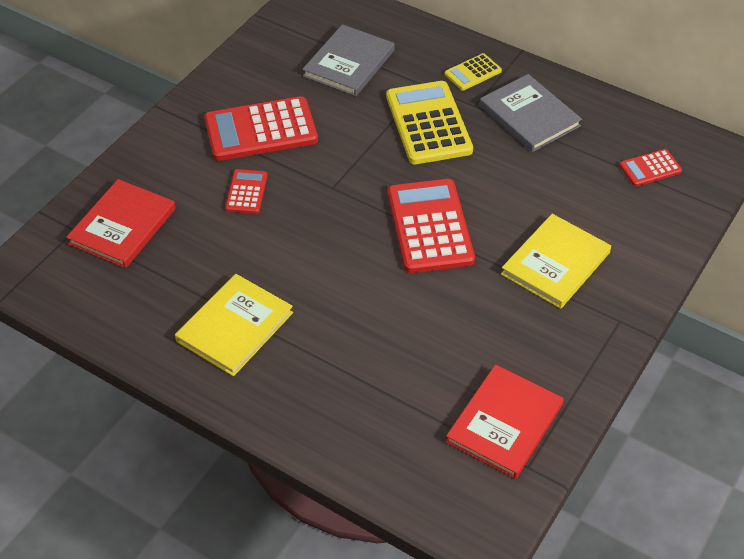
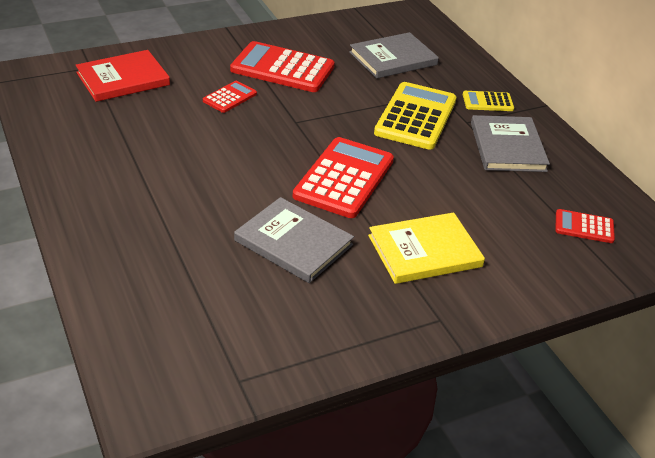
camera: 30 degrees right, 10 degrees down
(235, 327) = (125, 169): yellow book -> none
(450, 317) = (293, 242): none -> grey book
(504, 423) = (255, 338): red book -> none

